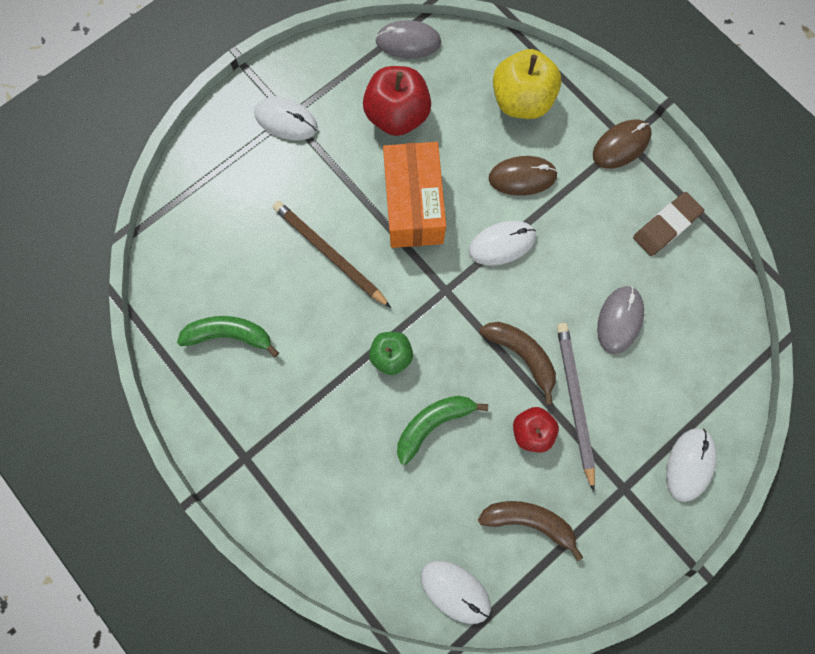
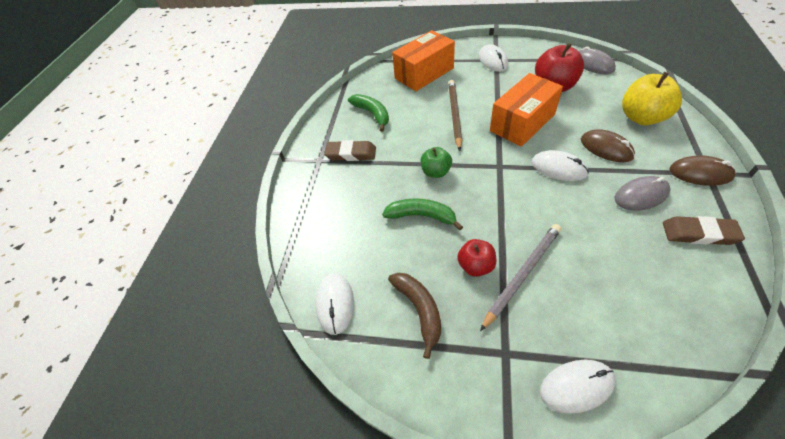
camera: 55 degrees right, 25 degrees down
(221, 211) = (424, 73): none -> orange box
(272, 415) = (351, 153): none -> brown eraser
(521, 355) = (512, 225): brown banana -> none
(619, 320) = (605, 257): grey mouse -> grey mouse (641, 195)

